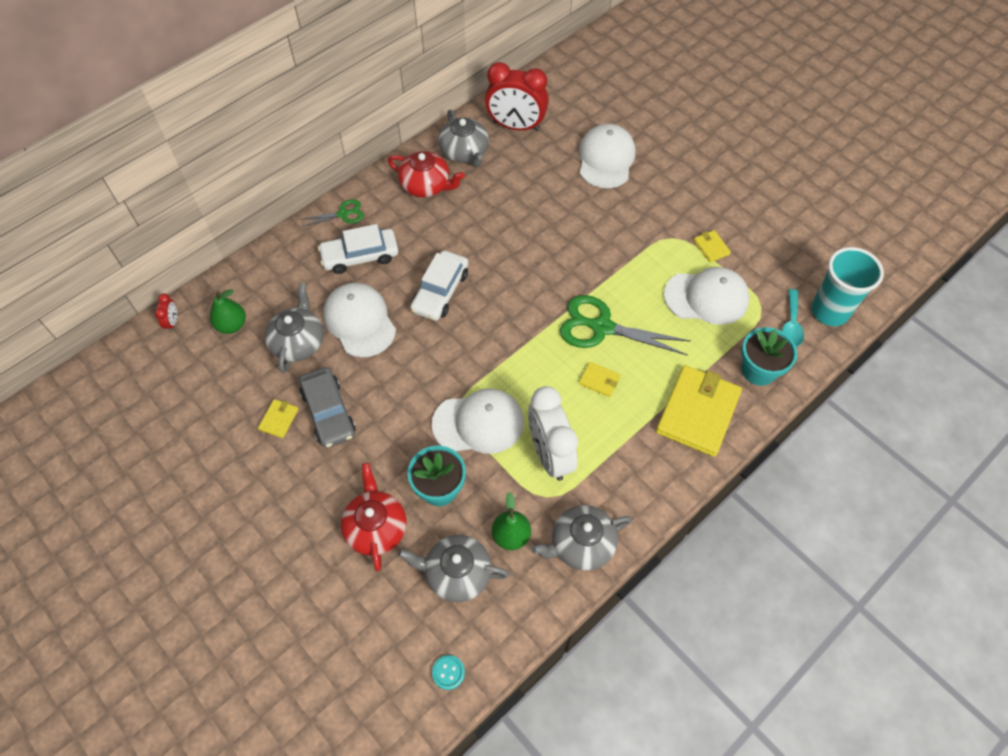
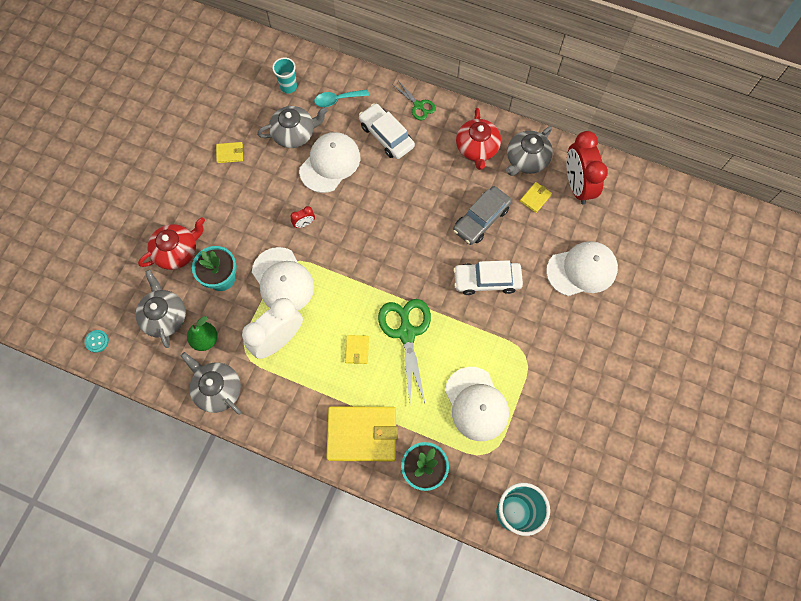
camera: 65 degrees right, 10 degrees up
(173, 322) = (274, 51): red clock -> red clock (304, 224)
(232, 325) = (288, 86): green pear -> turquoise cup
(328, 412) = (248, 180): grey car -> grey car (481, 219)
(440, 291) = (382, 204): white car -> white car (487, 280)
(711, 247) = (531, 390): yellow wallet -> yellow wallet (535, 198)
(791, 324) = (483, 483): turquoise spoon -> turquoise spoon (337, 100)

